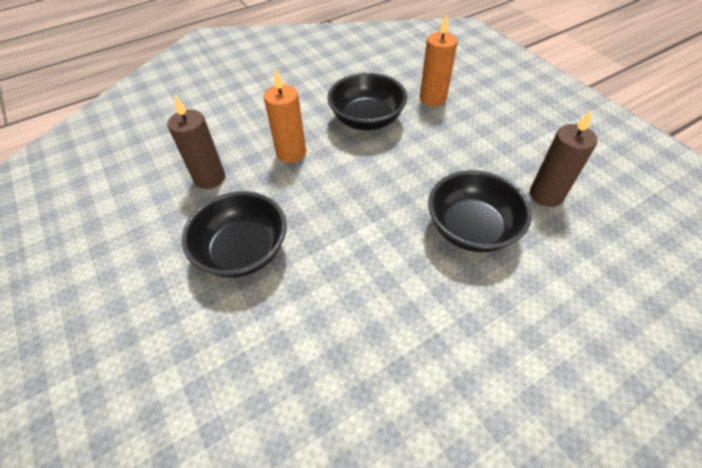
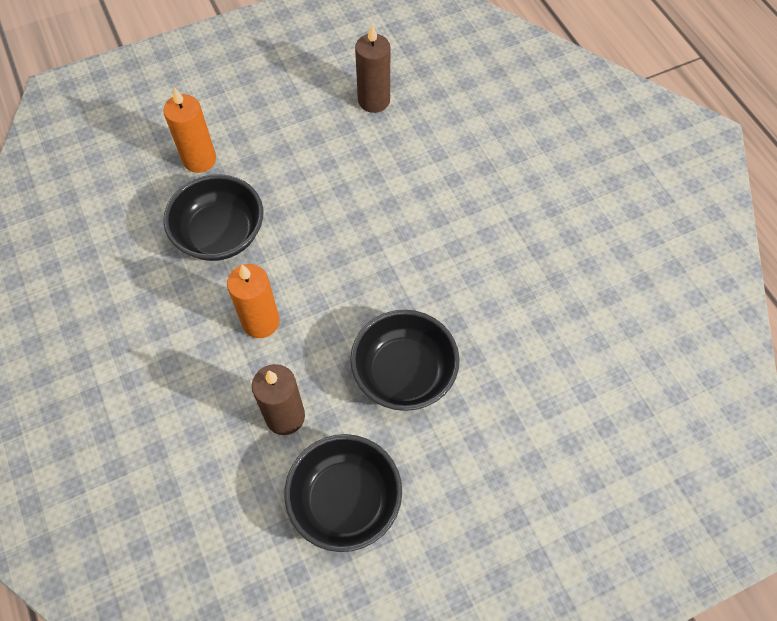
camera: 85 degrees left, 10 degrees up
(471, 229) = (405, 169): black bowl -> black bowl (345, 500)

